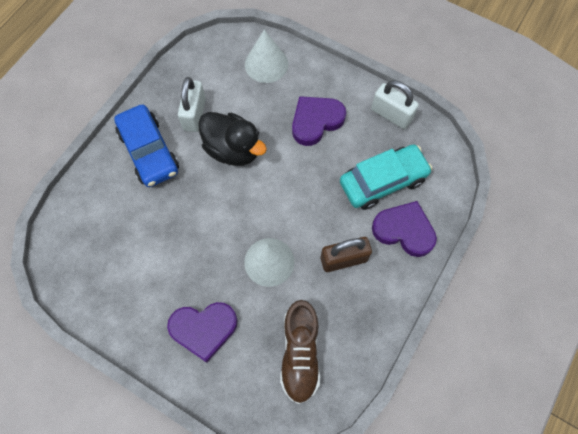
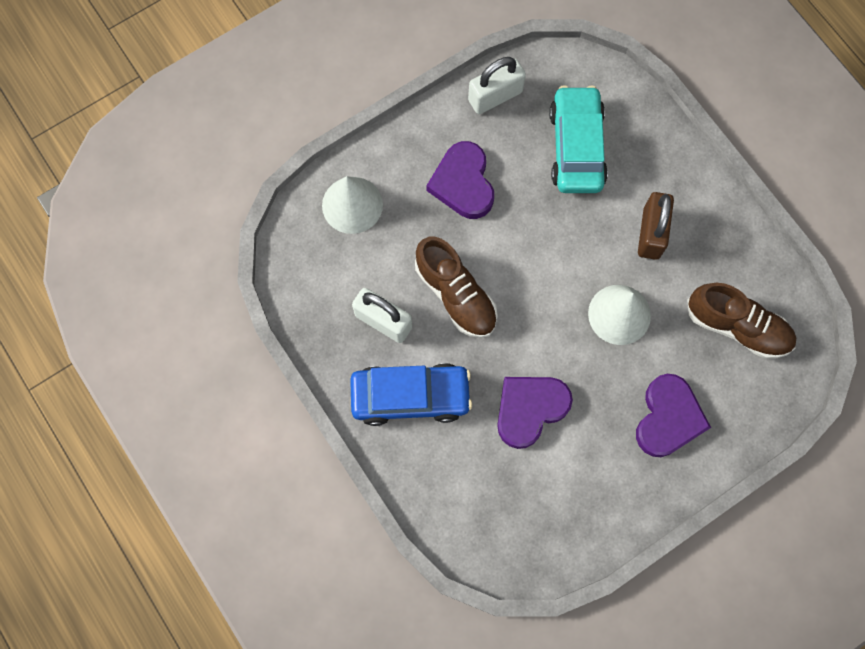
camera: 65 degrees left, 5 degrees up
(233, 149) = (455, 295): black duck -> brown shoe
(404, 230) = (645, 154): purple heart -> purple heart (530, 409)

